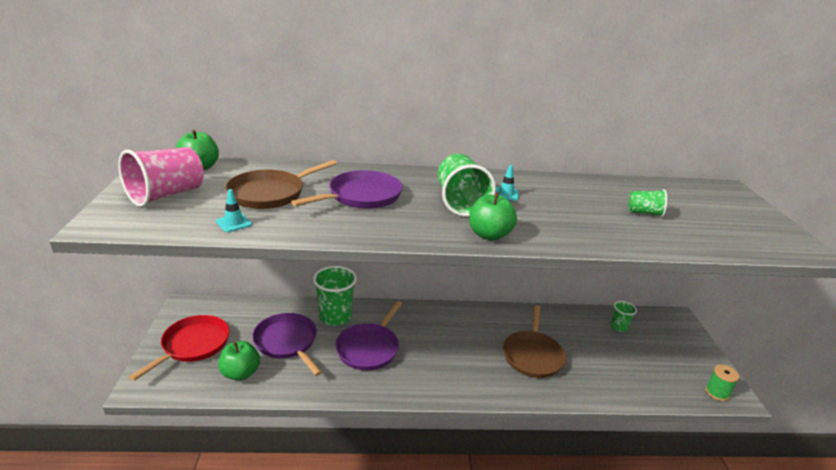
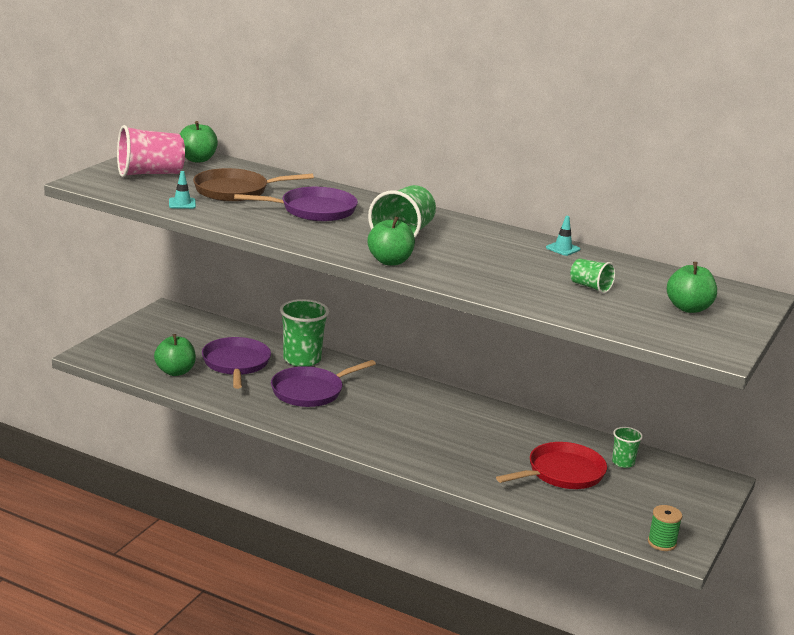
camera: 30 degrees right, 5 degrees down
(193, 345) = (151, 341): red pan -> red pan (562, 473)
(506, 194) = (463, 240): turquoise traffic cone -> turquoise traffic cone (563, 249)
(532, 355) = (479, 449): brown pan -> none
(720, 212) = (688, 308): none -> green apple

